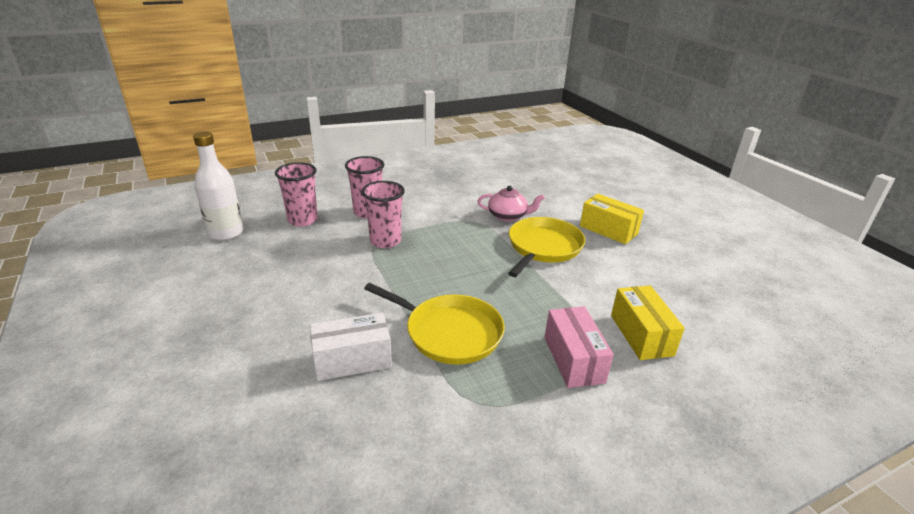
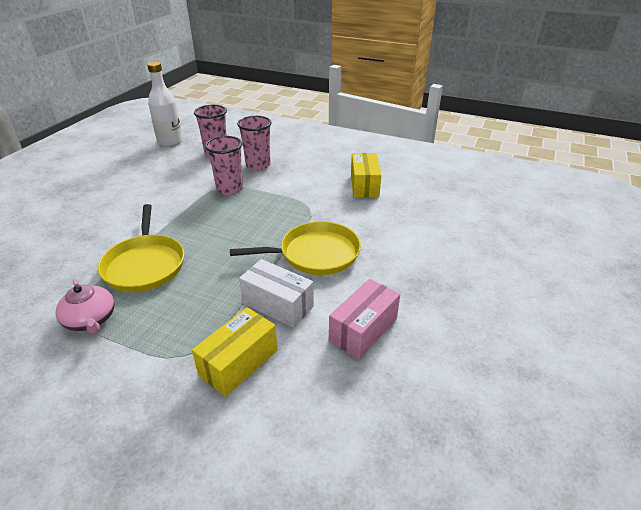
camera: 50 degrees right, 5 degrees up
(352, 360) = (81, 244): white box -> white box (277, 305)
(508, 216) = (341, 217): pink teapot -> pink teapot (91, 320)
(573, 359) = (164, 336): pink box -> pink box (363, 330)
(608, 230) = (400, 275): yellow box -> yellow box (364, 185)

